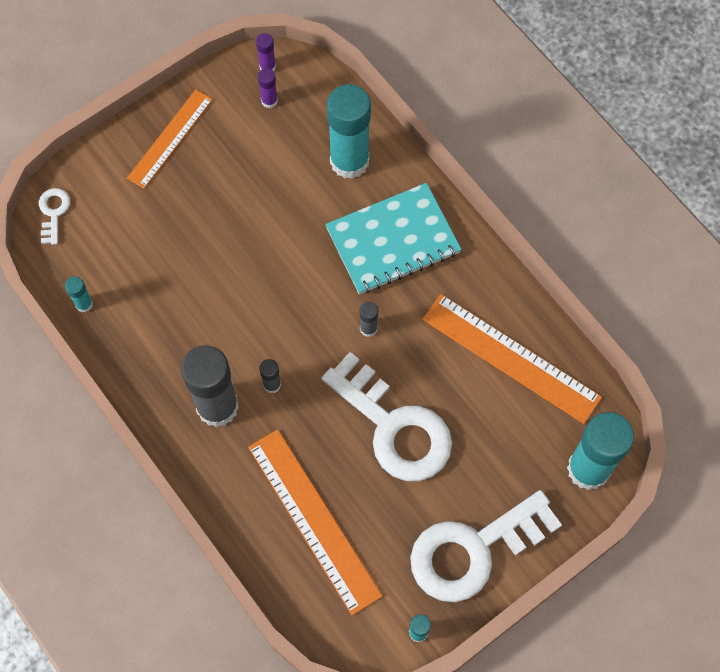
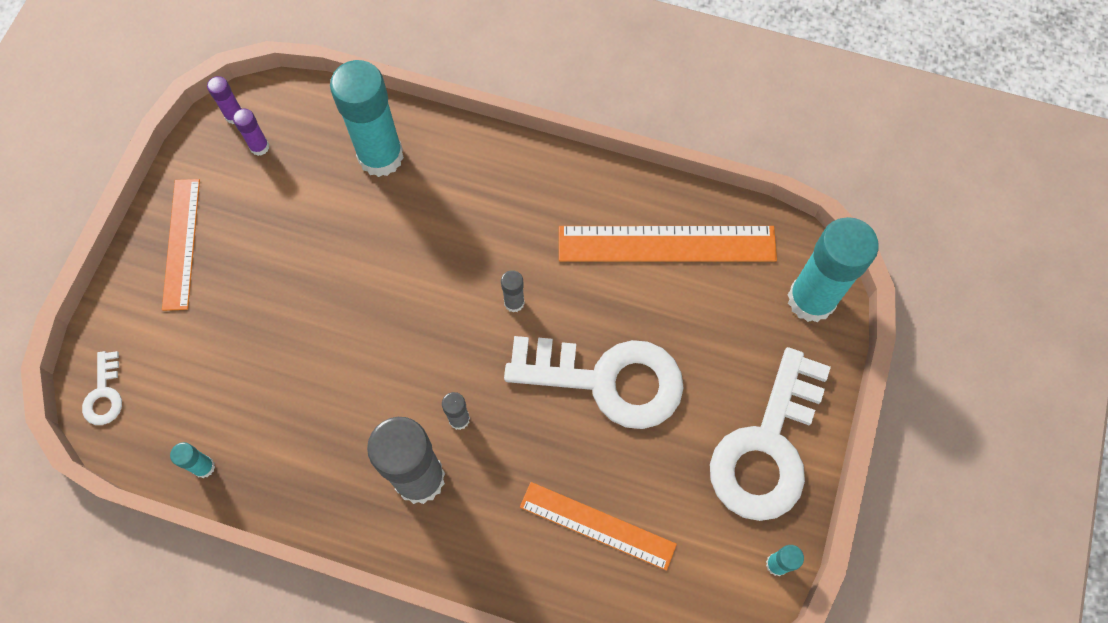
camera: 35 degrees left, 0 degrees up
(53, 212) = (104, 394): white key -> white key turned 150 degrees counterclockwise
(314, 520) = (597, 525): orange ruler -> orange ruler, size x0.66
(393, 240) = (477, 205): turquoise notebook -> none

